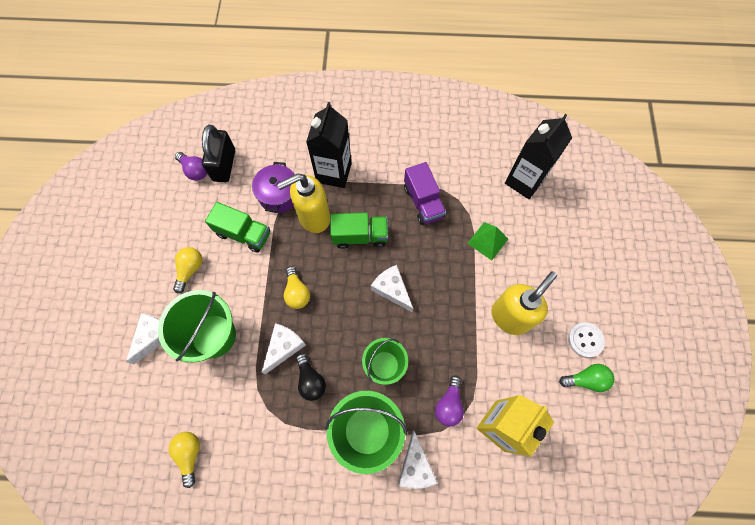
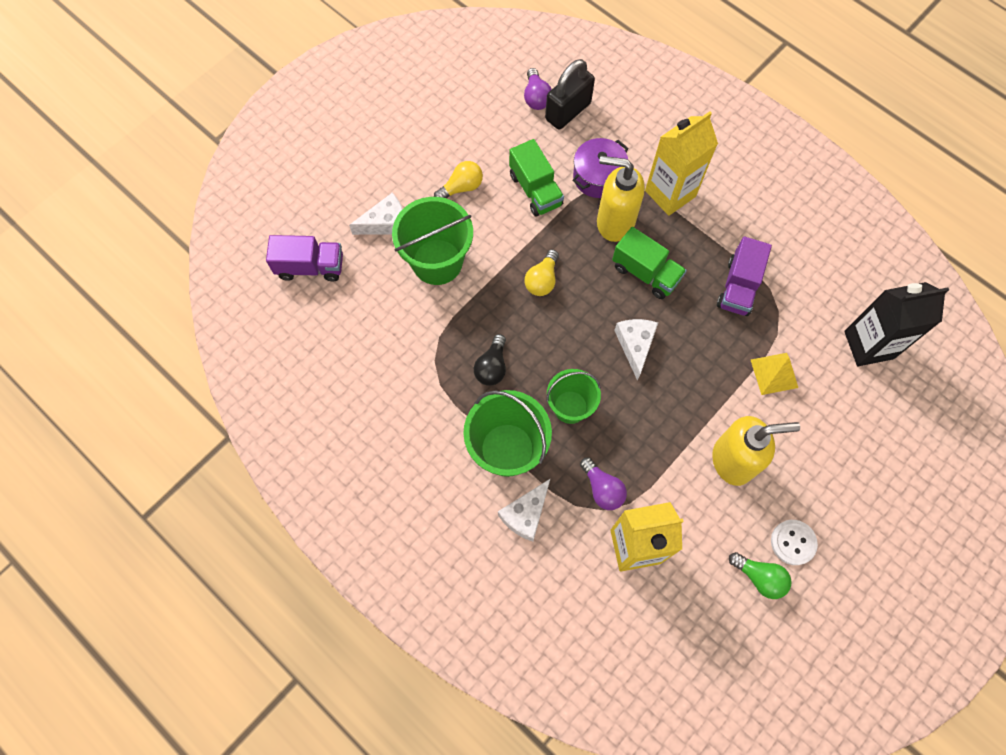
camera: 40 degrees right, 0 degrees up
(119, 413) = (310, 266): none -> purple truck
(190, 454) = (341, 345): yellow light bulb -> none
(284, 347) = (491, 319): white cheese -> none
(334, 173) = (670, 193): black carton -> yellow carton
(449, 404) = (602, 489): purple light bulb -> purple light bulb turned 90 degrees counterclockwise
(487, 241) = (774, 373): green pyramid -> yellow pyramid

